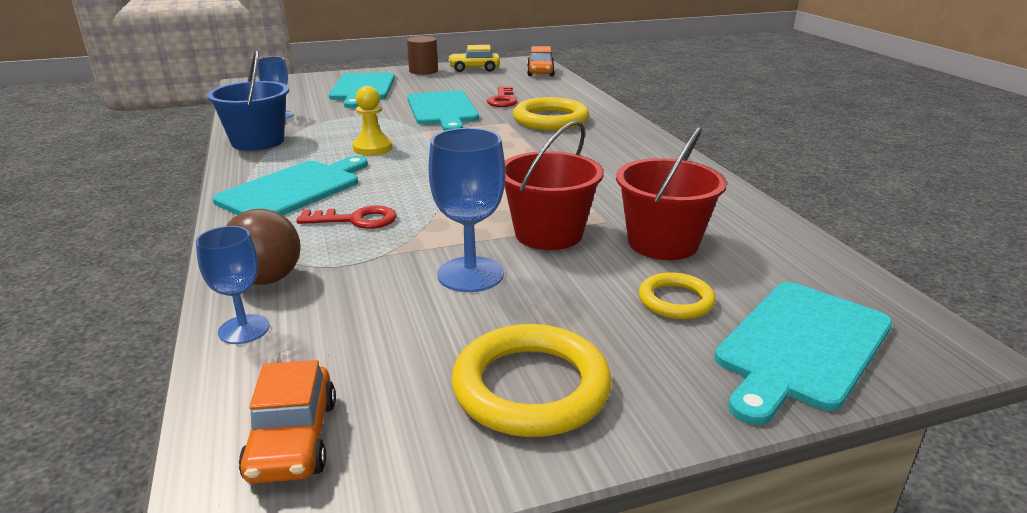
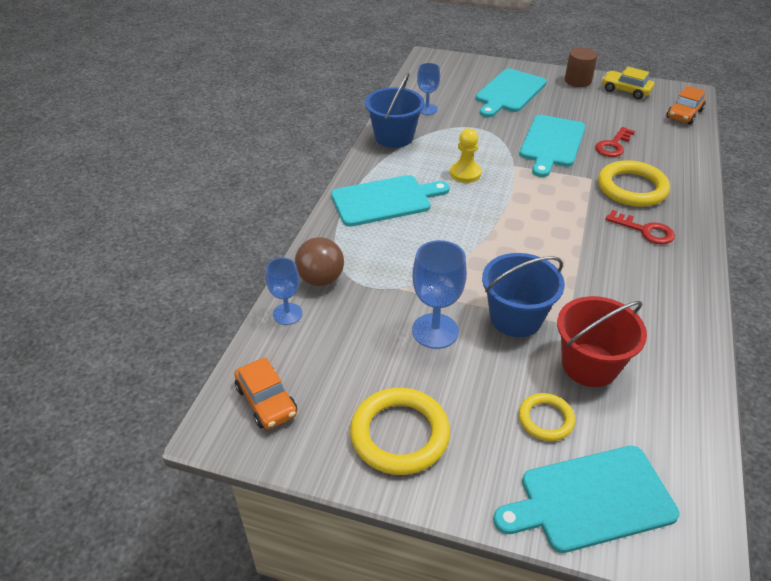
camera: 35 degrees right, 15 degrees up
(293, 439) = (266, 401): orange car -> orange car turned 60 degrees counterclockwise
(356, 220) = (403, 248): red key -> red key (645, 231)
(548, 234) = (515, 318): red bucket -> blue bucket

